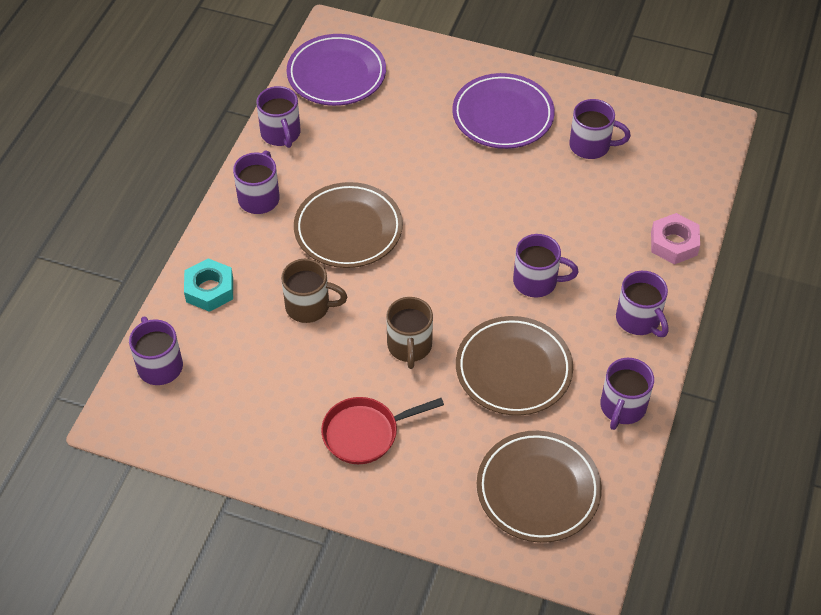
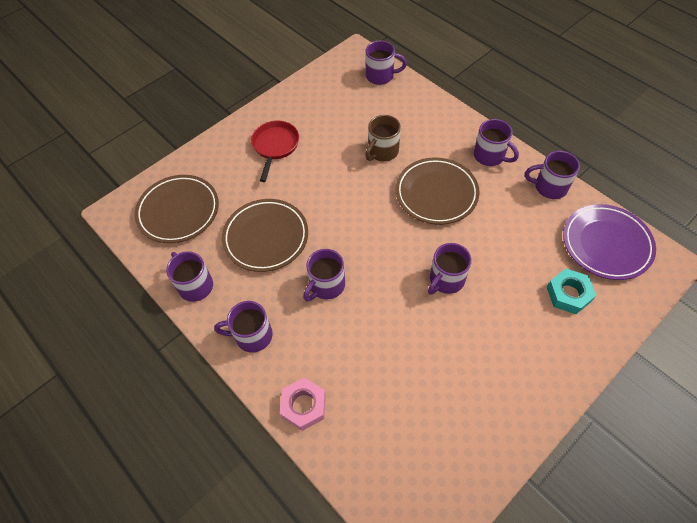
camera: 120 degrees right, 5 degrees up
(209, 289) = (423, 110): turquoise nut -> turquoise nut (568, 294)
(409, 346) = (320, 190): brown mug -> none
(503, 115) = (510, 346): purple plate -> none
(591, 146) = (443, 400): purple mug -> purple mug (446, 280)

